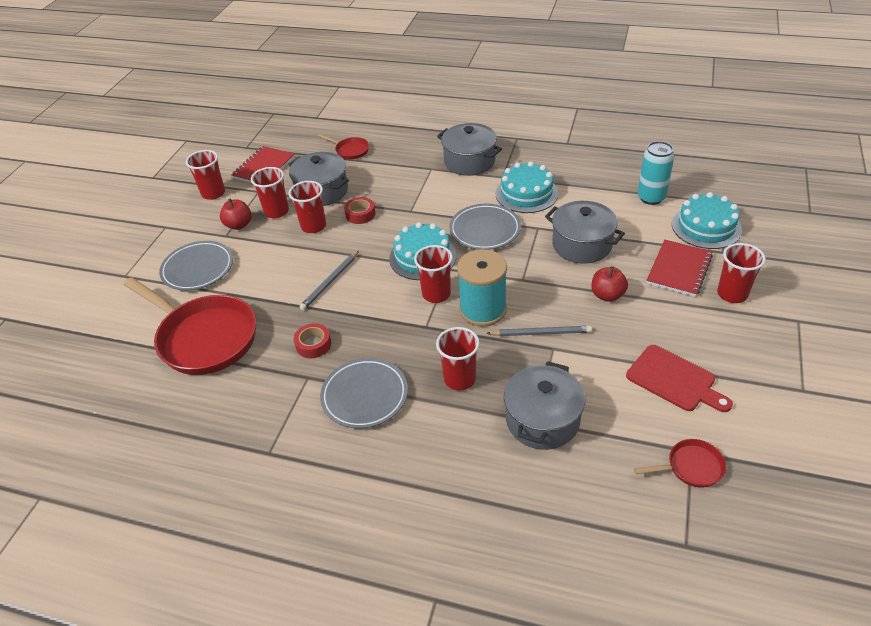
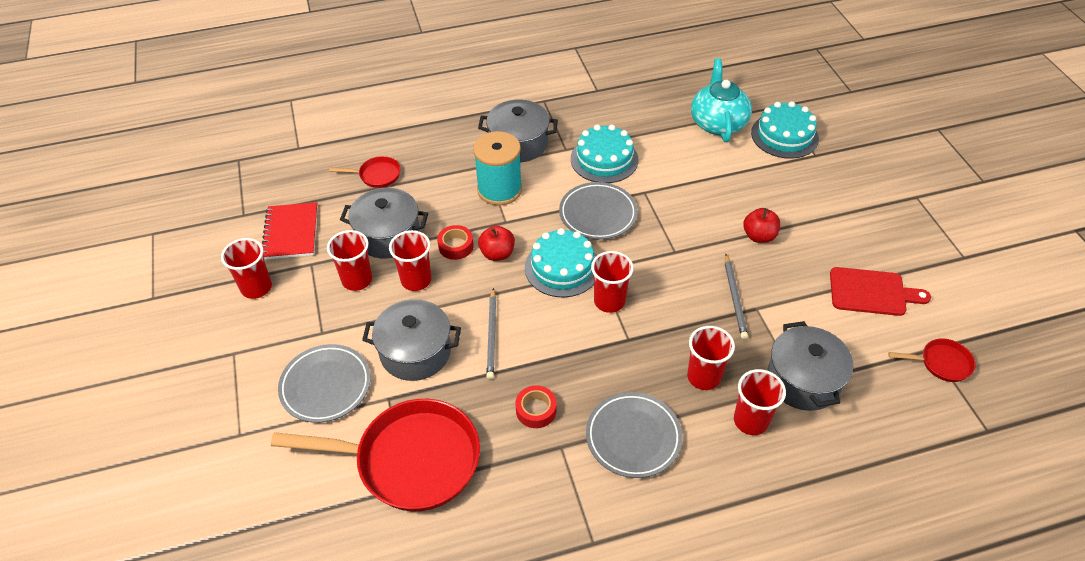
camera: 35 degrees left, 5 degrees up
(239, 225) = (326, 313): red apple -> red apple (497, 254)
(483, 310) = (666, 298): turquoise spool -> turquoise spool (499, 190)
(541, 333) = (735, 298): grey pencil -> grey pencil turned 120 degrees clockwise
(582, 245) = (697, 194): grey pot -> grey pot (415, 352)
(651, 198) = (718, 123): turquoise can -> turquoise teapot
(679, 269) = (795, 186): red notebook -> none
(691, 467) = (941, 363): red pan -> red pan turned 45 degrees clockwise
(732, 294) = (852, 193): red cup -> red cup (750, 421)

